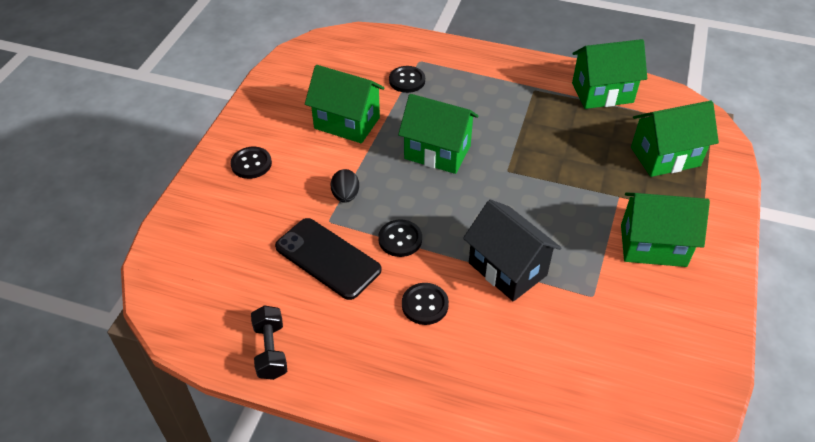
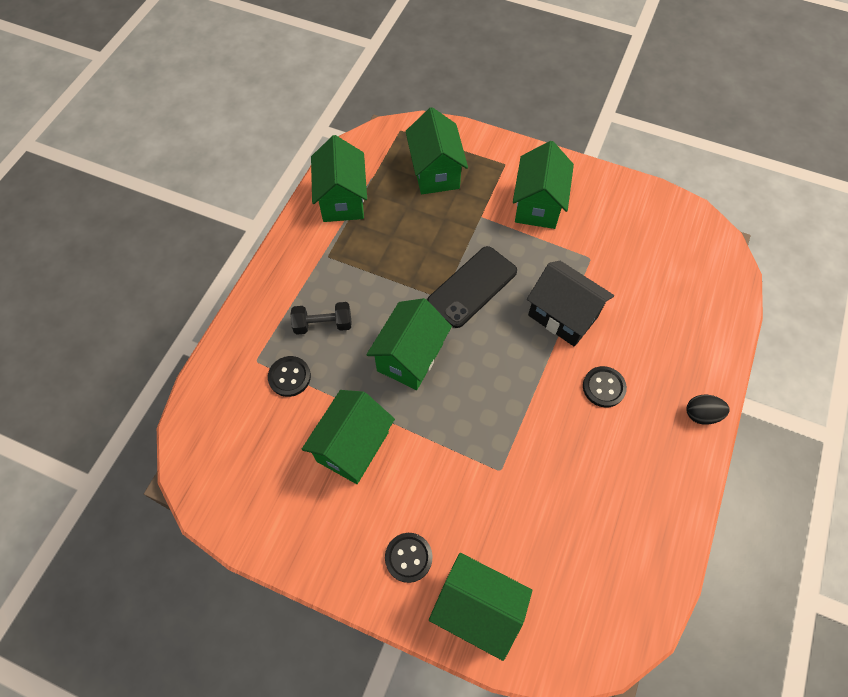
camera: 85 degrees left, 15 degrees up
(206, 209) = (477, 608): none -> green house
(271, 350) = (660, 527): black dumbbell -> black dumbbell (323, 324)
(328, 258) = (550, 472): black phone -> black phone (472, 287)
(345, 196) = (466, 452): black egg -> black egg (701, 414)
(400, 239) = (527, 402): black button -> none
(507, 269) = (563, 316): black house -> black house turned 75 degrees clockwise

